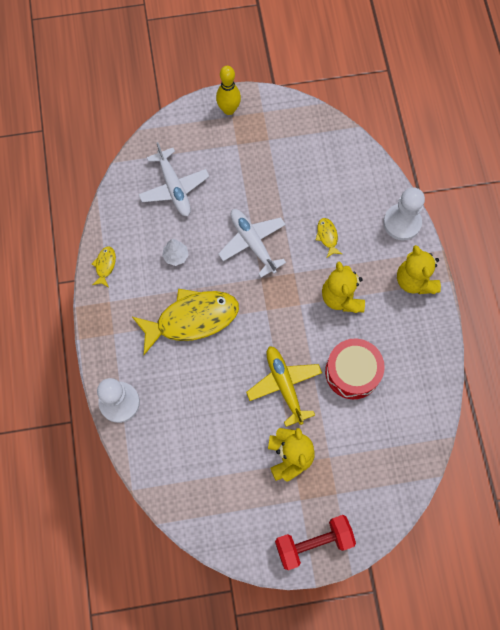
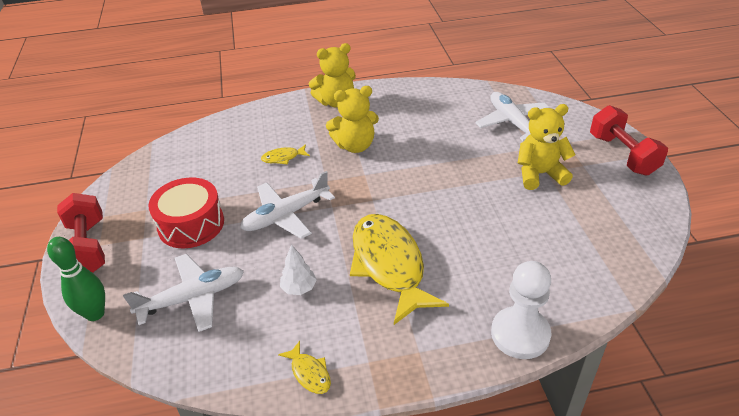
camera: 90 degrees left, 30 degrees down
(105, 265) = (309, 373): yellow fish -> yellow fish turned 135 degrees counterclockwise
(167, 130) = (95, 314): none -> green bowling pin
(229, 109) = (88, 248): yellow bowling pin -> red dumbbell
(284, 385) = (461, 182): yellow plane -> none
(352, 372) = (437, 136): red drum -> red drum (191, 224)
(371, 448) = (512, 123): none -> white plane
(402, 223) = (273, 110): white pawn -> none

